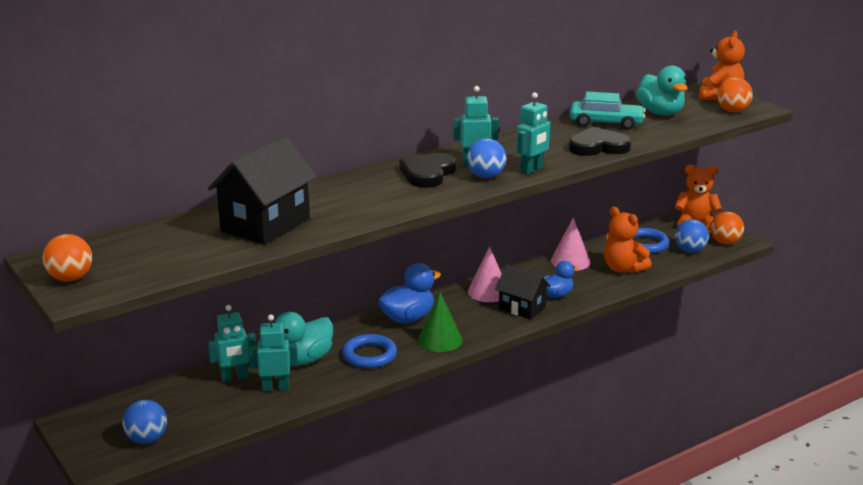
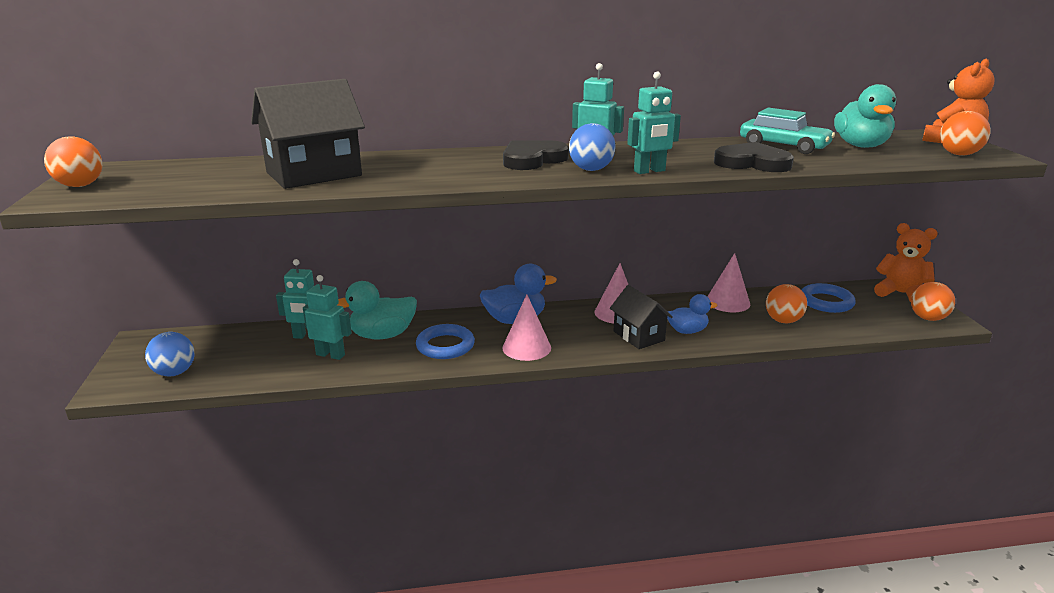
camera: 25 degrees right, 0 degrees up
(440, 340) = (526, 347): green cone -> pink cone
(623, 269) = (783, 321): orange teddy bear -> orange ball
(690, 250) = (877, 318): blue ball -> none

